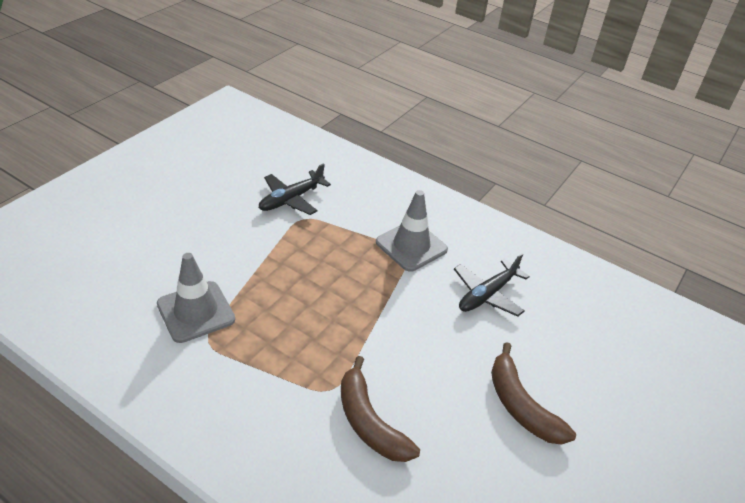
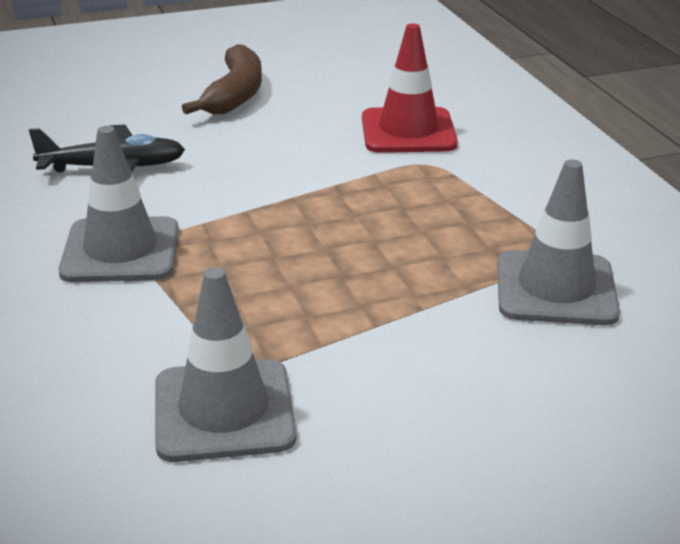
camera: 140 degrees left, 10 degrees down
(291, 199) = (224, 411): black plane -> grey traffic cone
(369, 422) = (408, 131): brown banana -> red traffic cone

